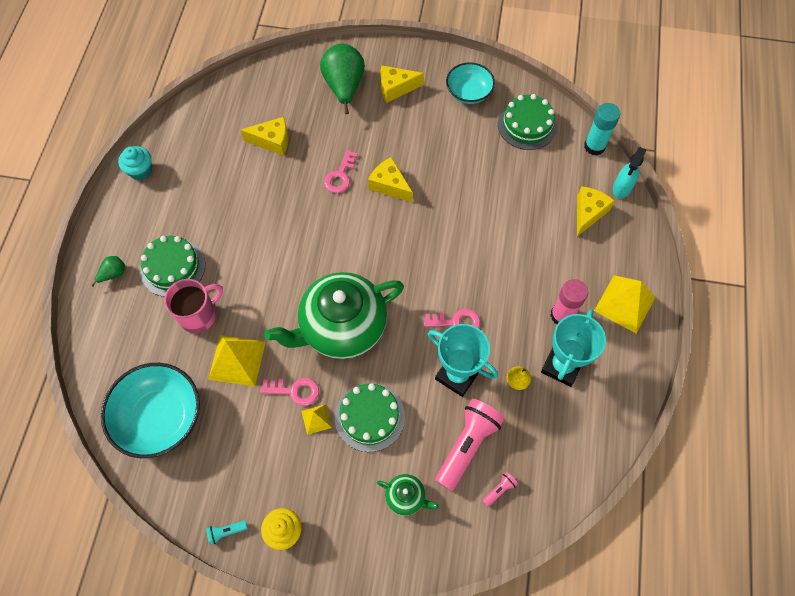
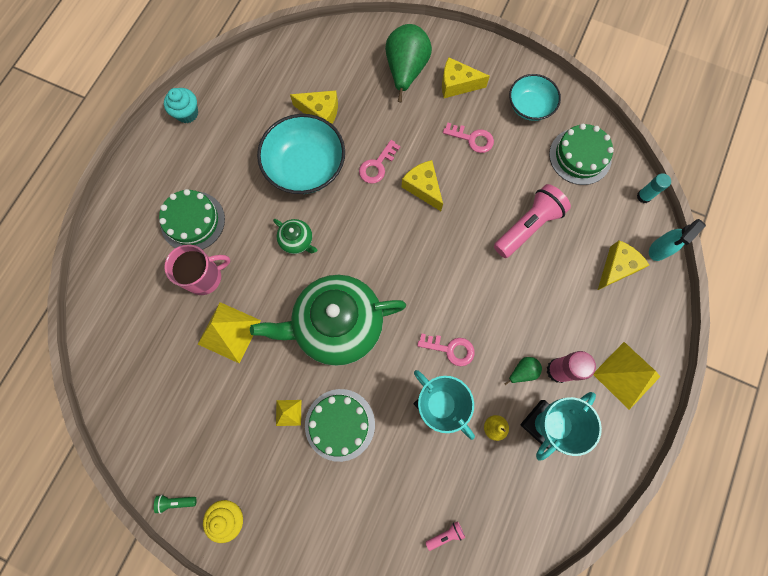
camera: 15 degrees right, 10 degrees up
(113, 274) = (136, 214): green pear -> green pear (522, 371)
(160, 417) = (143, 370): turquoise bowl -> turquoise bowl (305, 167)
(226, 532) = (176, 501): turquoise flashlight -> green flashlight
(295, 391) = (276, 378): pink key -> pink key (472, 139)
(406, 497) = (353, 516): green teapot -> green teapot (297, 241)
(467, 445) = (426, 480): pink flashlight -> pink flashlight (528, 226)
(594, 146) = (643, 196): turquoise glue stick -> turquoise glue stick, size x0.64

